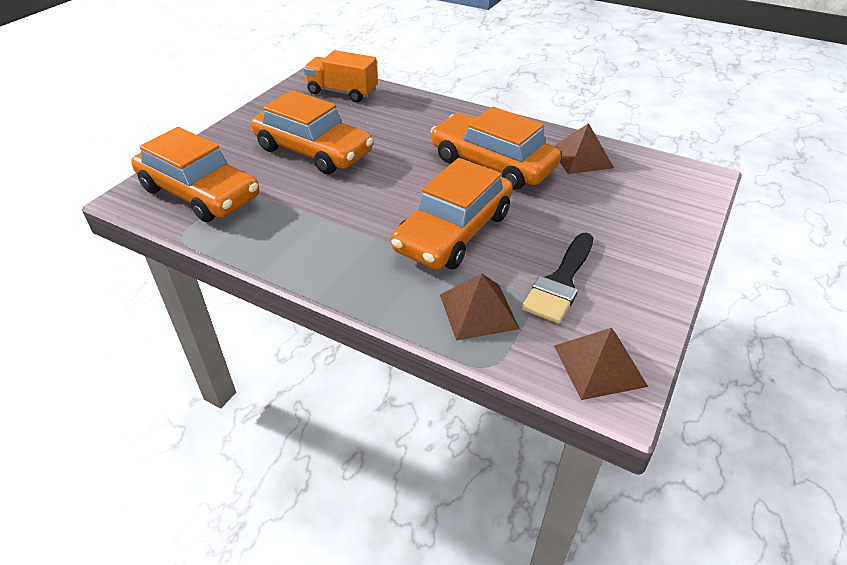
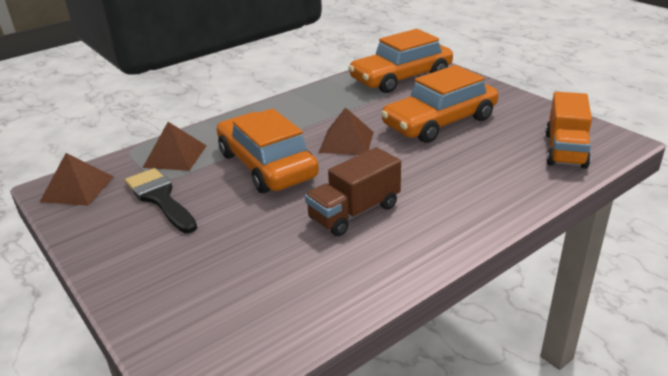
camera: 115 degrees right, 10 degrees down
(342, 92) = (565, 150): orange truck -> orange truck turned 150 degrees clockwise
(492, 163) = (354, 212): orange car -> brown truck
(581, 158) = (321, 283): brown pyramid -> brown pyramid (346, 142)

